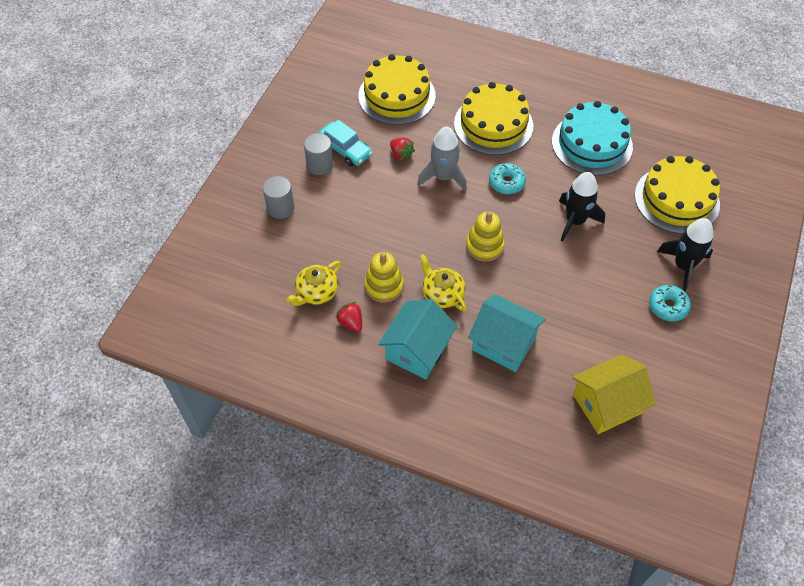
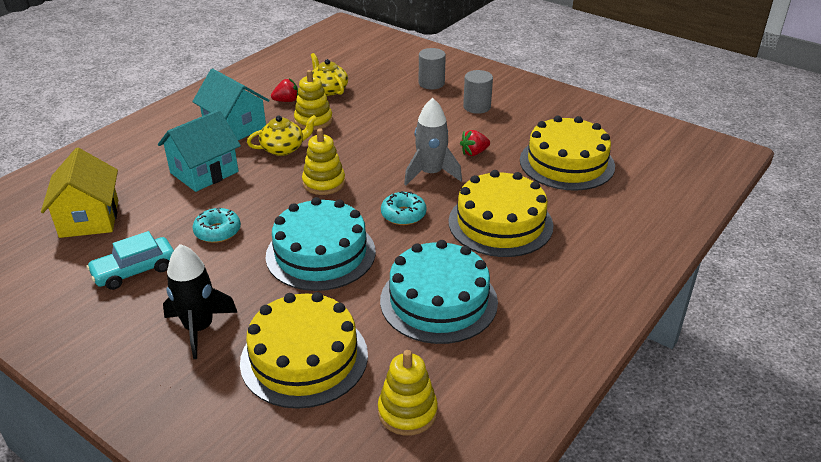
camera: 105 degrees right, 20 degrees down
(345, 149) = (493, 122): turquoise car -> turquoise car (134, 270)
(575, 221) = (320, 253): black rocket -> turquoise cake
(668, 306) = (156, 296): turquoise donut -> turquoise donut (217, 231)
(689, 141) = (407, 412): none -> yellow stacking toy

